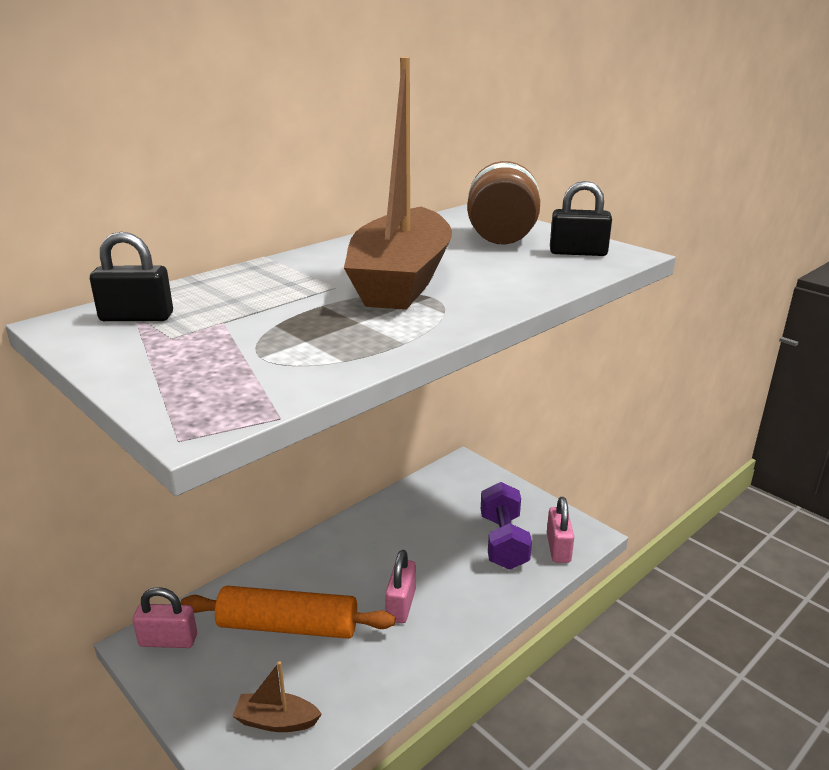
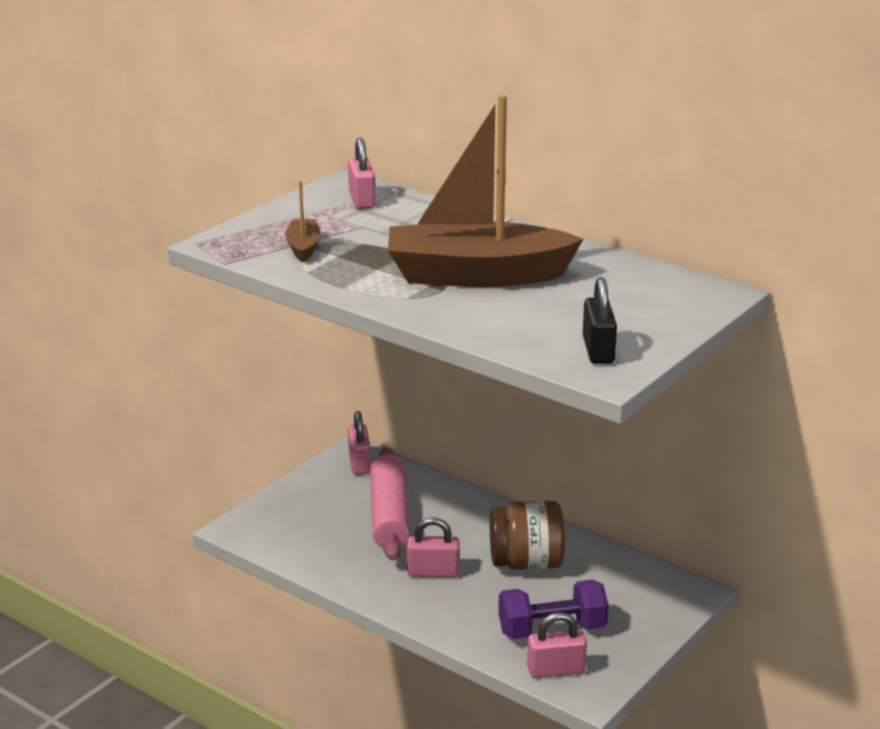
camera: 80 degrees right, 0 degrees up
(137, 317) = (362, 200): black padlock -> pink padlock
(276, 721) = (290, 528): brown boat -> brown boat (303, 248)
(288, 626) = (390, 516): orange rolling pin -> pink rolling pin
(501, 238) = (627, 311): brown jar -> brown jar (526, 563)

